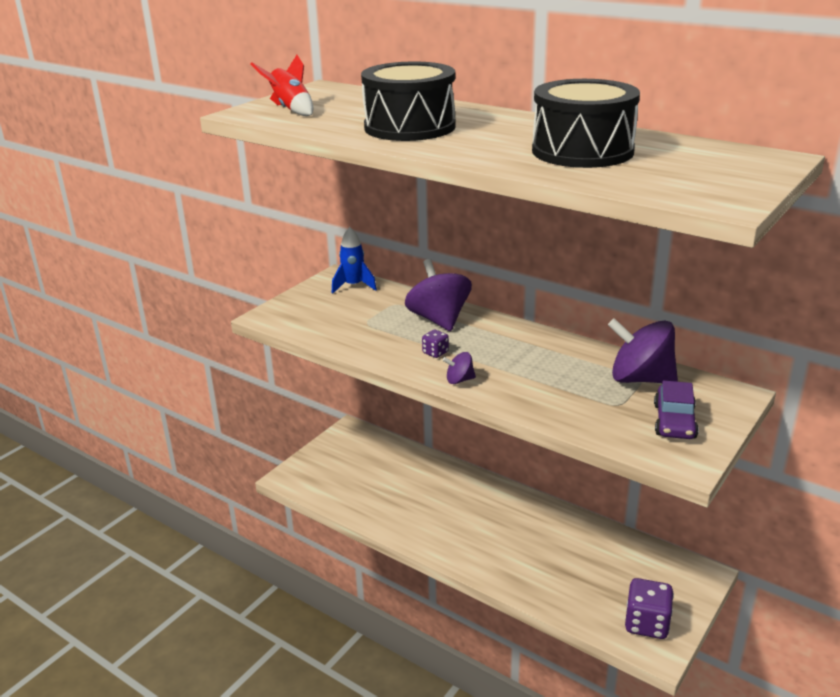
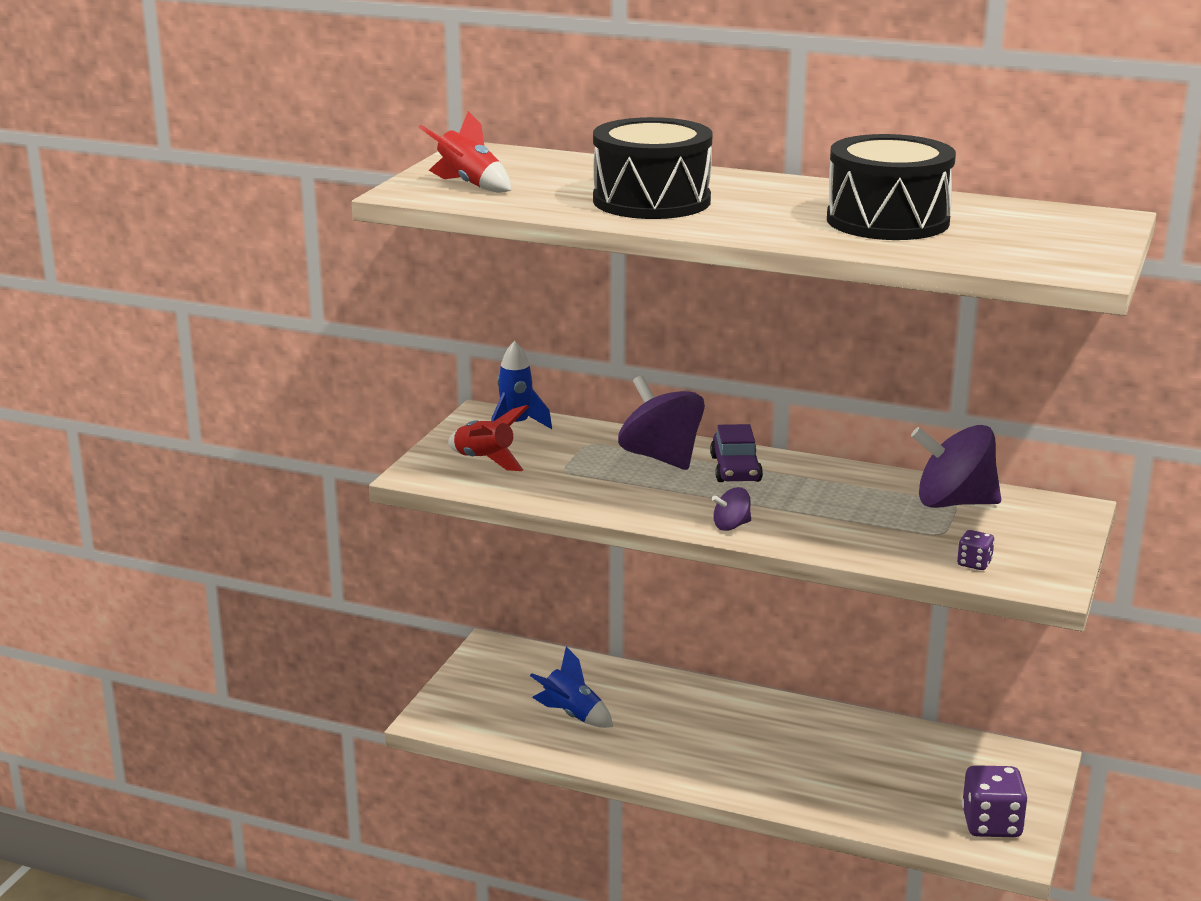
camera: 15 degrees left, 5 degrees down
(317, 310) = (485, 461): none -> red rocket
(379, 487) = (571, 715): none -> blue rocket
(435, 353) = (681, 497): purple dice -> purple dice (974, 563)
(674, 421) = (1015, 544): purple car -> purple car (735, 469)

